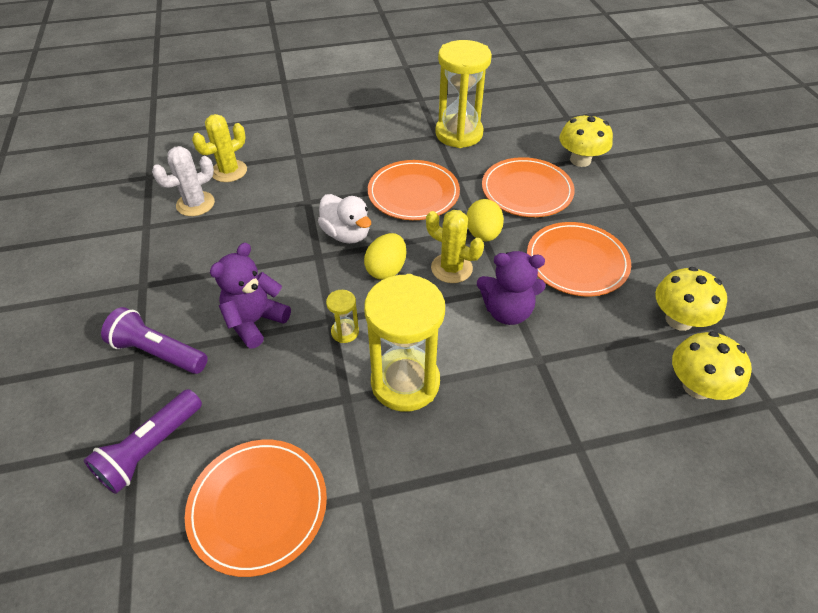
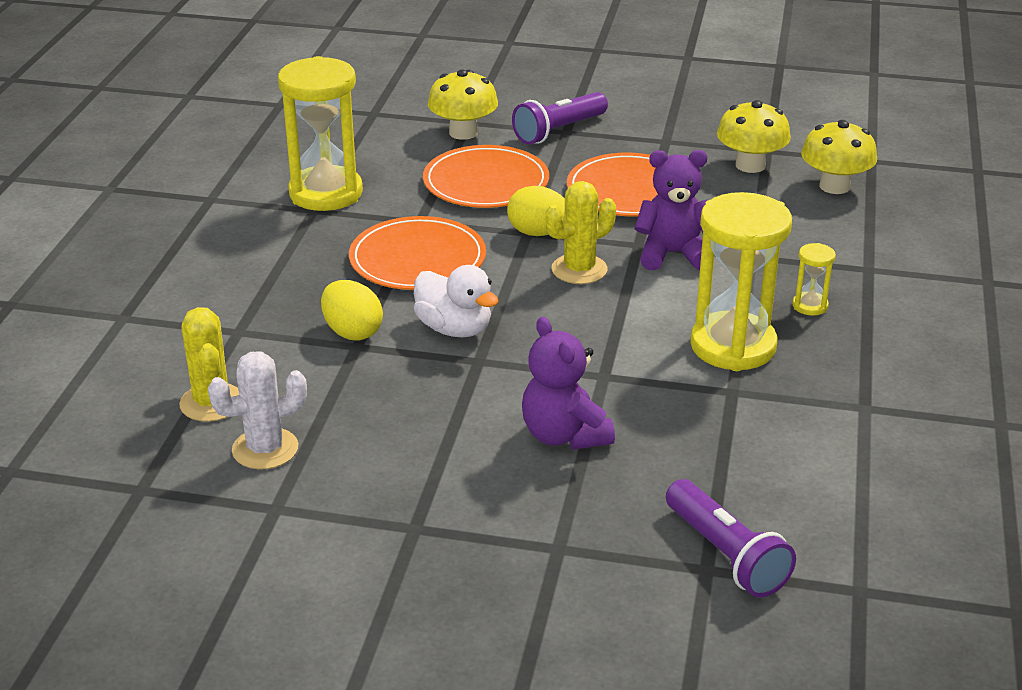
camera: 65 degrees left, 15 degrees down
(158, 352) = (564, 528): purple flashlight -> purple flashlight (559, 131)
(195, 204) = (265, 449): white cactus -> white cactus turned 75 degrees clockwise
(258, 506) = (847, 482): orange plate -> none
(345, 332) = (630, 369): yellow hourglass -> yellow hourglass (810, 306)
(346, 234) = (454, 329): white duck -> white duck turned 60 degrees clockwise
(386, 269) = (546, 314): yellow egg -> yellow egg (352, 332)
(507, 311) = (673, 254): purple teddy bear -> purple teddy bear turned 120 degrees counterclockwise

